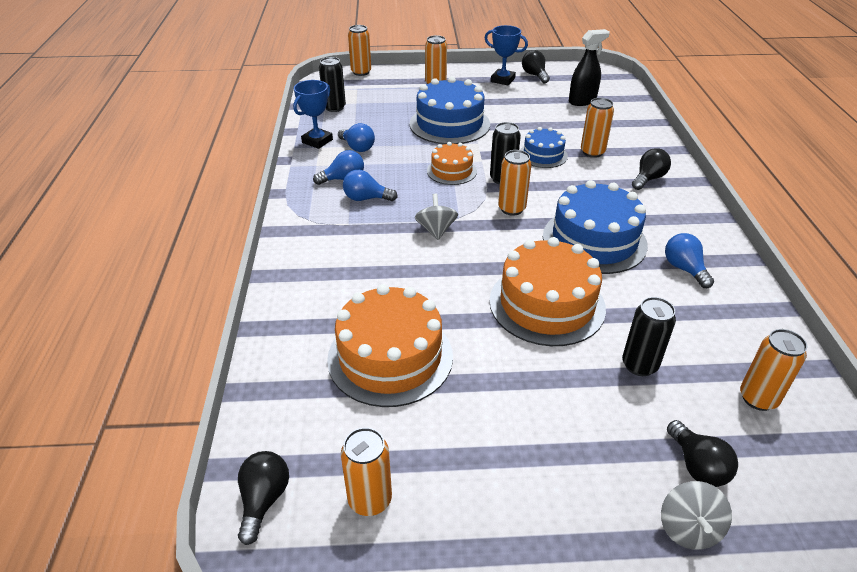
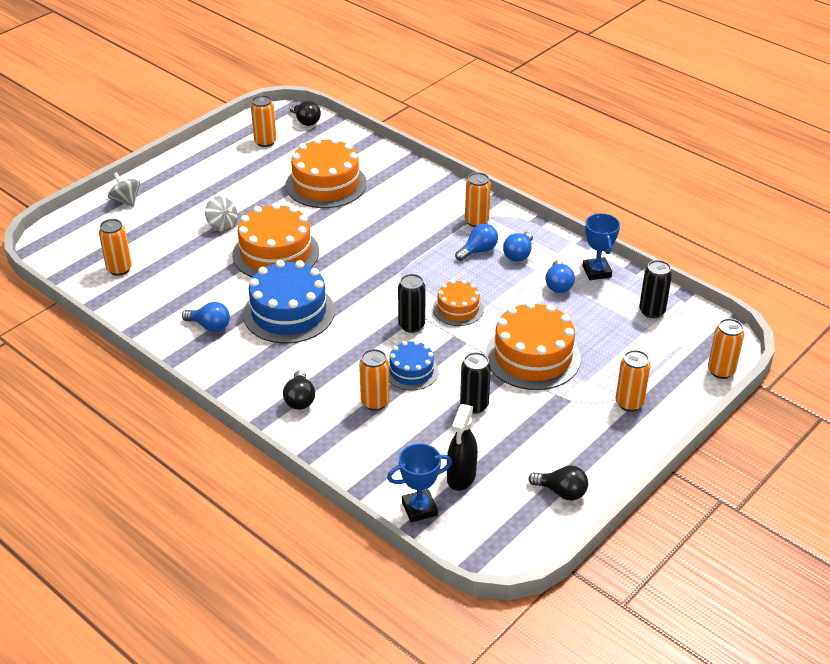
camera: 135 degrees right, 0 degrees up
(357, 147) = (558, 285): blue light bulb -> blue light bulb turned 90 degrees counterclockwise
(436, 230) = (399, 257): grey spinning top -> grey spinning top (222, 225)
(449, 124) = (533, 357): blue cake -> orange cake
(502, 80) = (580, 458): blue trophy -> blue trophy (419, 509)
(511, 209) = (372, 303): orange can -> orange can (476, 221)
(639, 365) = (194, 250): black can -> black can (474, 405)
(697, 466) = (135, 223): black light bulb -> none

